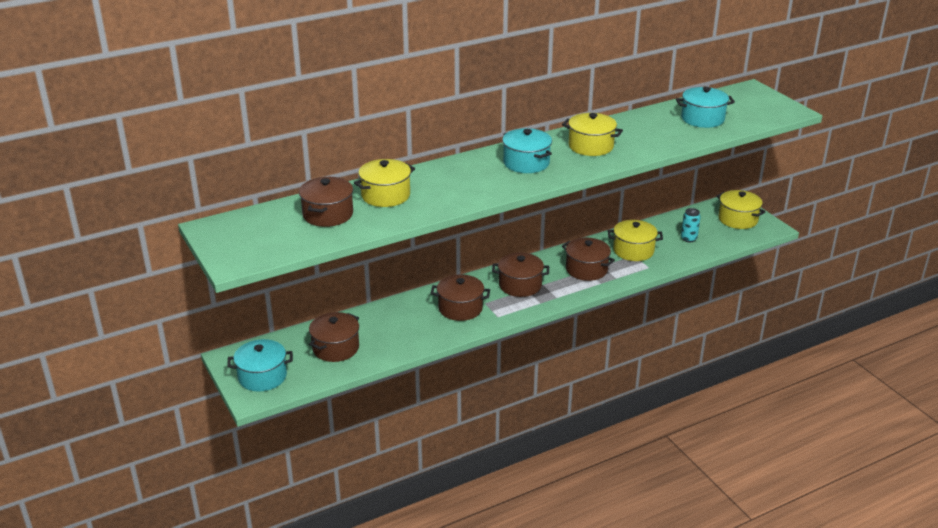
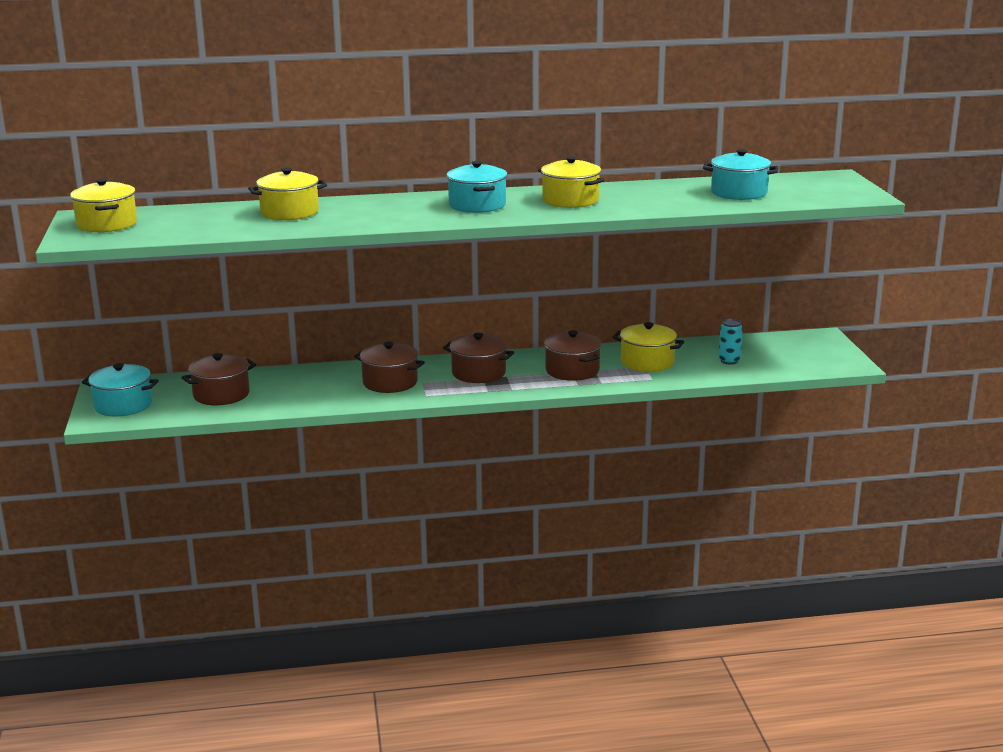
camera: 20 degrees right, 10 degrees down
(328, 214) = (211, 219): brown pot -> none
(738, 219) = (812, 352): yellow pot -> yellow pot (107, 224)

